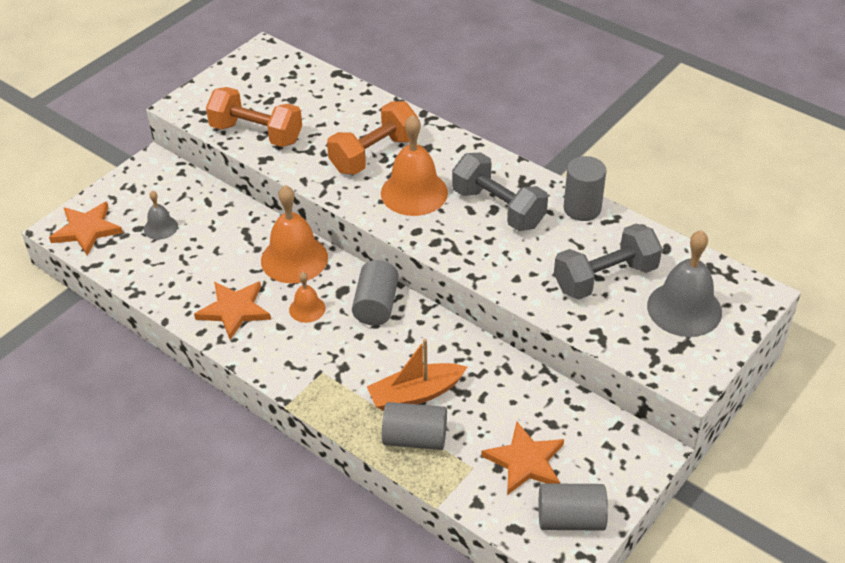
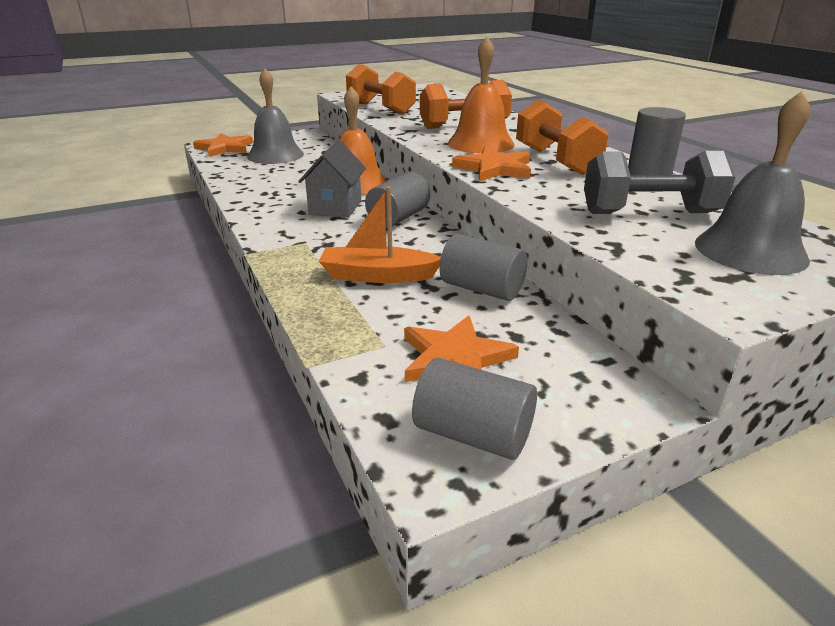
camera: 25 degrees right, 15 degrees down
(160, 227) = (275, 155): grey bell -> grey bell, size x1.92
(234, 310) = (276, 197): orange star -> orange star (494, 168)
(307, 309) = (335, 208): orange bell -> grey house
(415, 438) = (343, 305): grey cylinder -> grey cylinder (482, 289)
(498, 208) = (556, 161): grey dumbbell -> orange dumbbell

